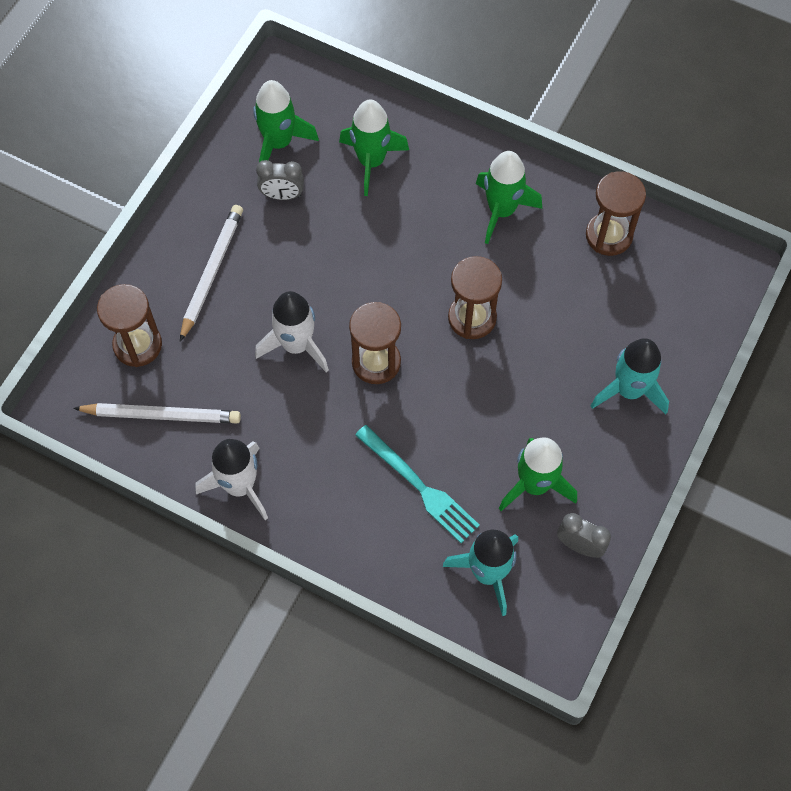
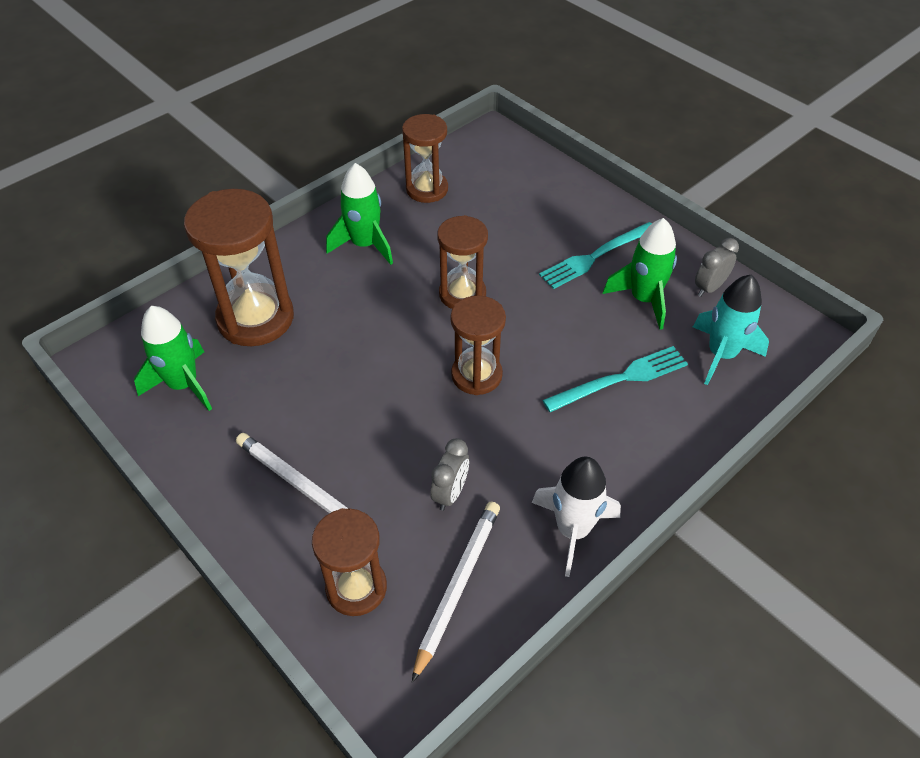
camera: 70 degrees left, 15 degrees down
(282, 195) = (247, 398): grey clock -> grey clock (450, 493)
(296, 345) = (428, 434): white rocket -> none
(371, 162) = (255, 318): green rocket -> brown hourglass
(578, 424) = (595, 256): none -> turquoise fork
(629, 390) = (575, 218): turquoise rocket -> none

